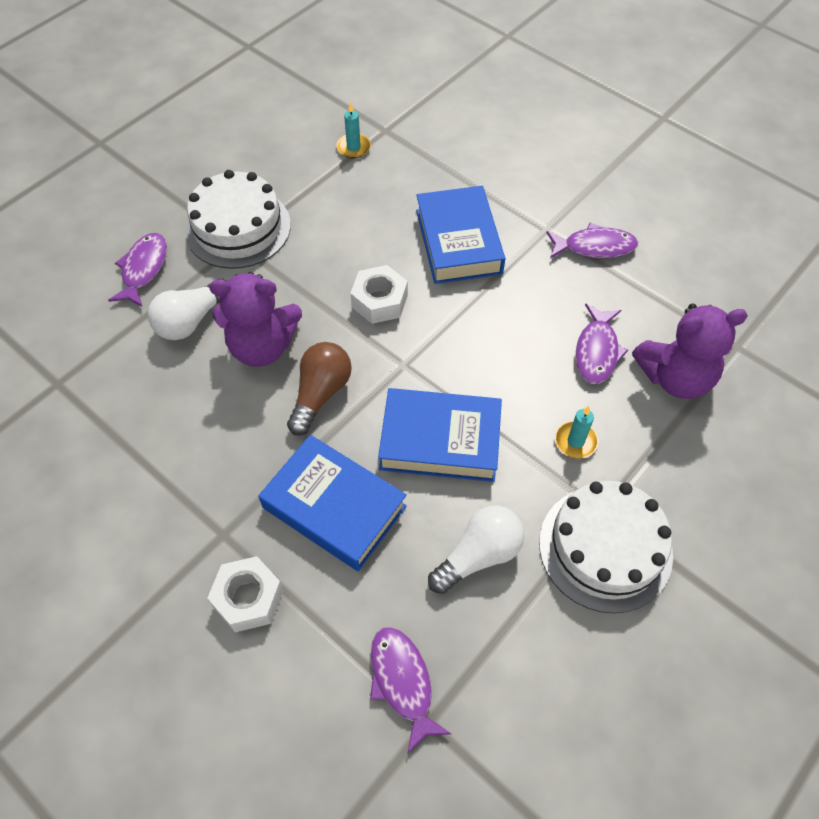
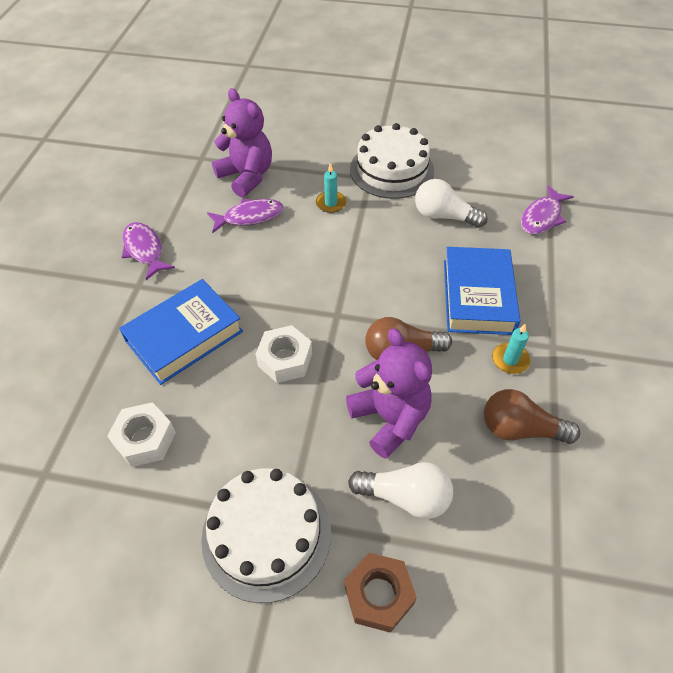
camera: 120 degrees left, 5 degrees down
(143, 269) = (378, 595): purple fish -> brown nut
(171, 438) = (520, 429): none -> brown light bulb
(248, 598) = (574, 307): white nut -> white nut (145, 439)
(353, 147) = (87, 489): turquoise candle -> turquoise candle (510, 360)
(440, 440) = (383, 265): blue book -> none

